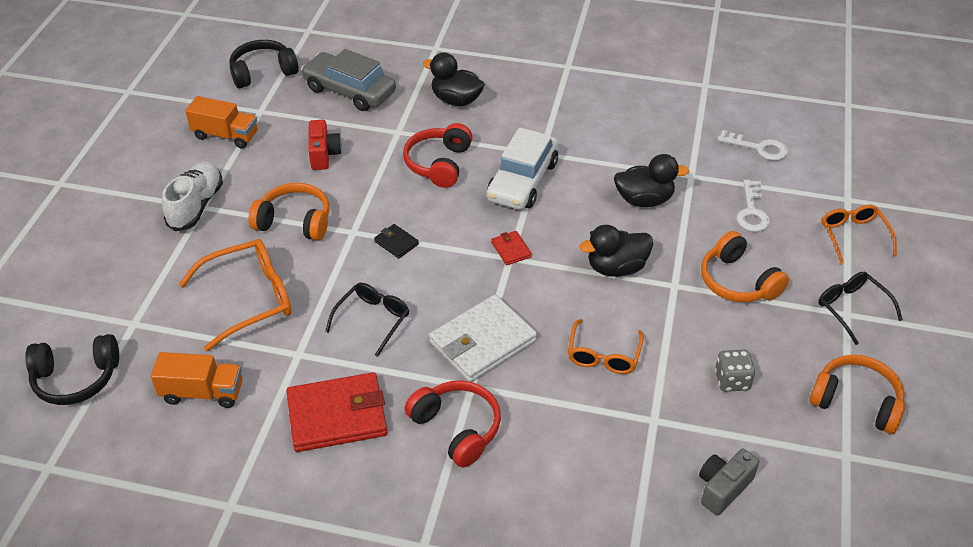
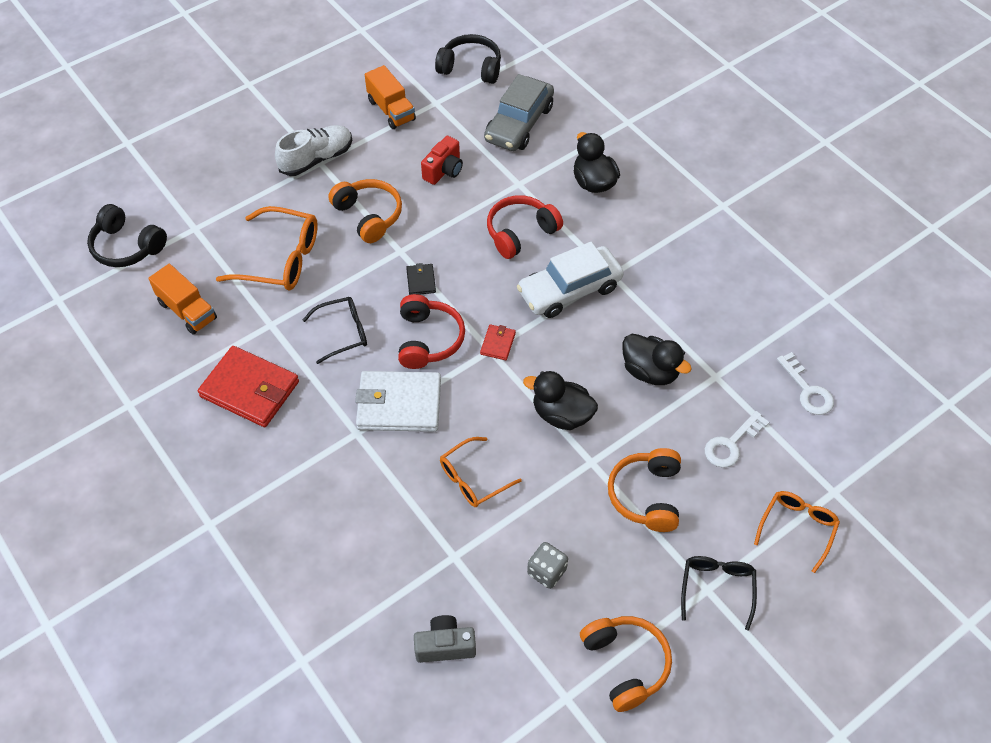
camera: 40 degrees right, 10 degrees up
(349, 91) = (519, 123): grey car -> grey car turned 135 degrees counterclockwise
(457, 428) = (314, 457): red headphones -> red headphones (428, 339)

